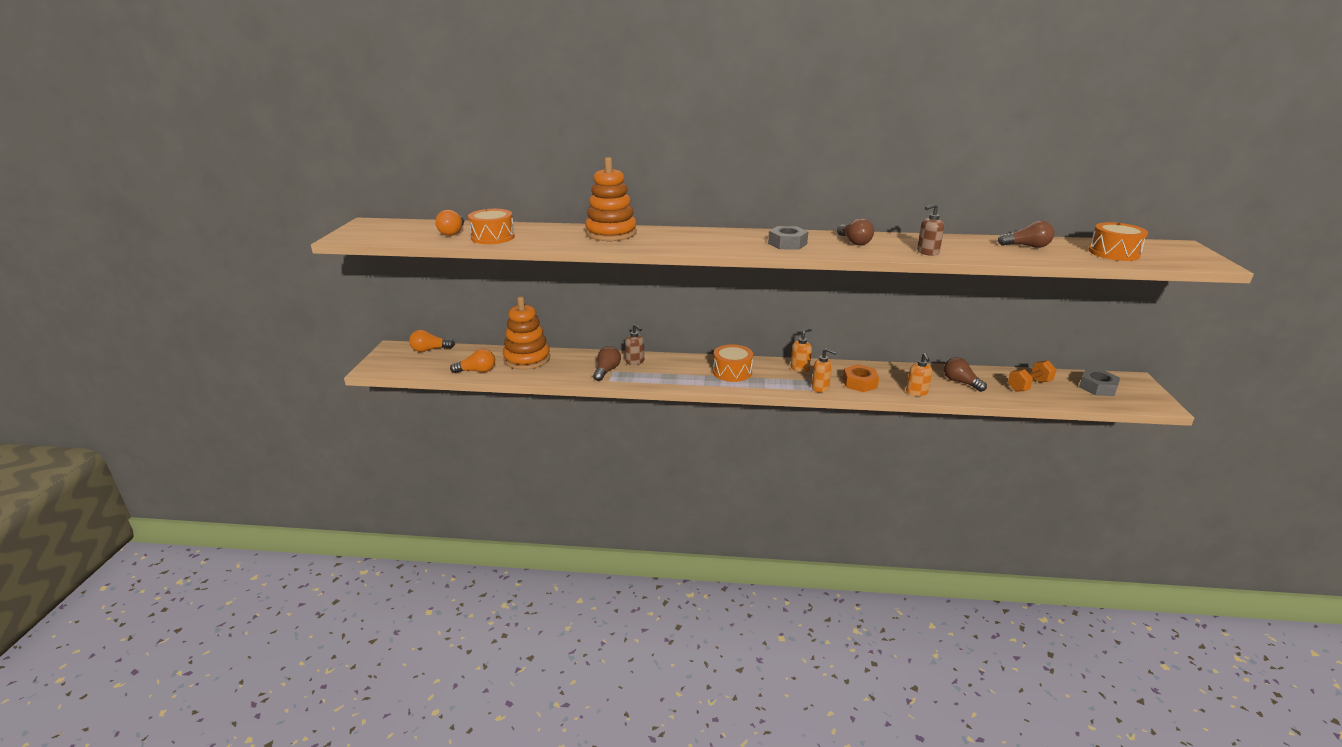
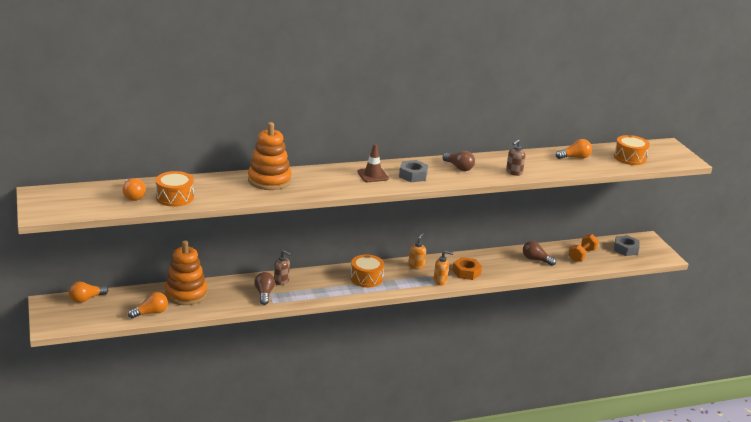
camera: 25 degrees left, 0 degrees up
(736, 239) = (372, 175): none -> brown traffic cone
(916, 392) = (509, 274): orange soap dispenser -> none
(1027, 246) = (575, 157): brown light bulb -> orange light bulb

